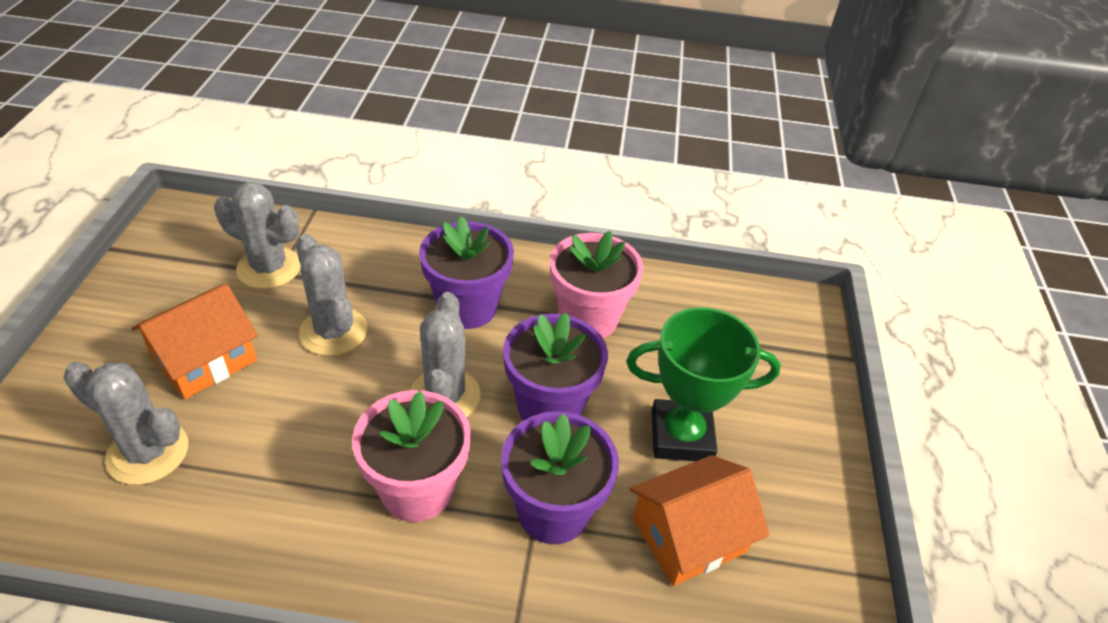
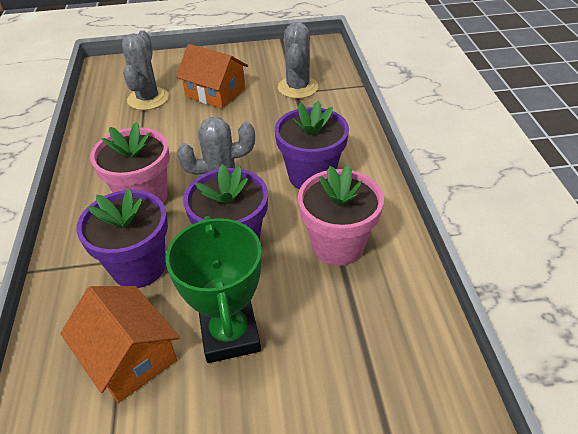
camera: 80 degrees right, 0 degrees up
(333, 332) = (257, 127): grey cactus -> none

